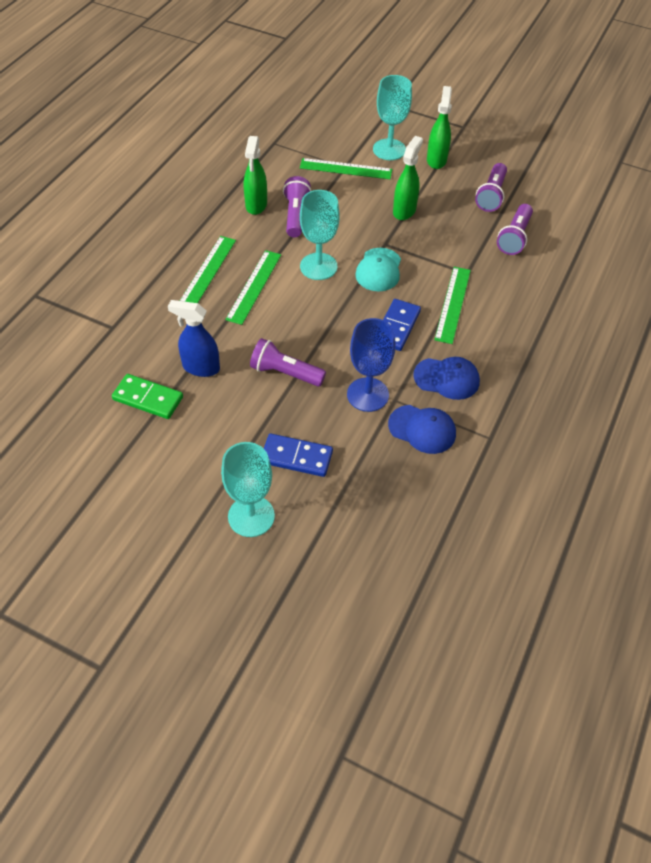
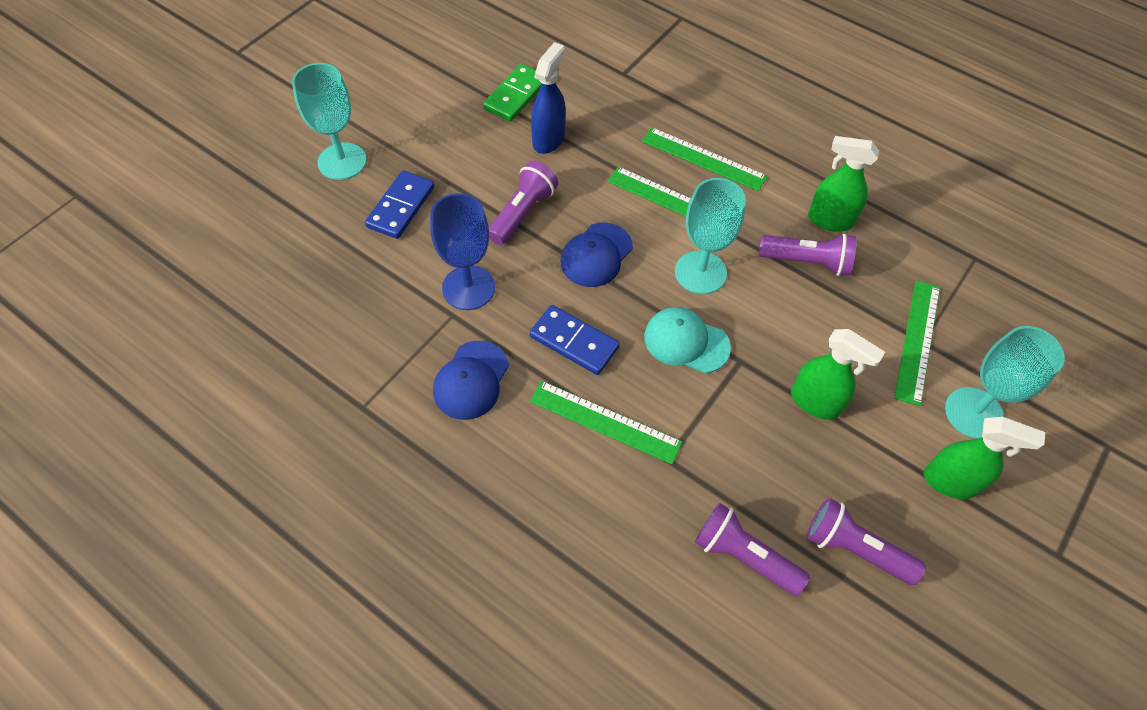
camera: 100 degrees right, 5 degrees up
(422, 429) = (399, 334): blue cap -> blue cap (596, 255)

